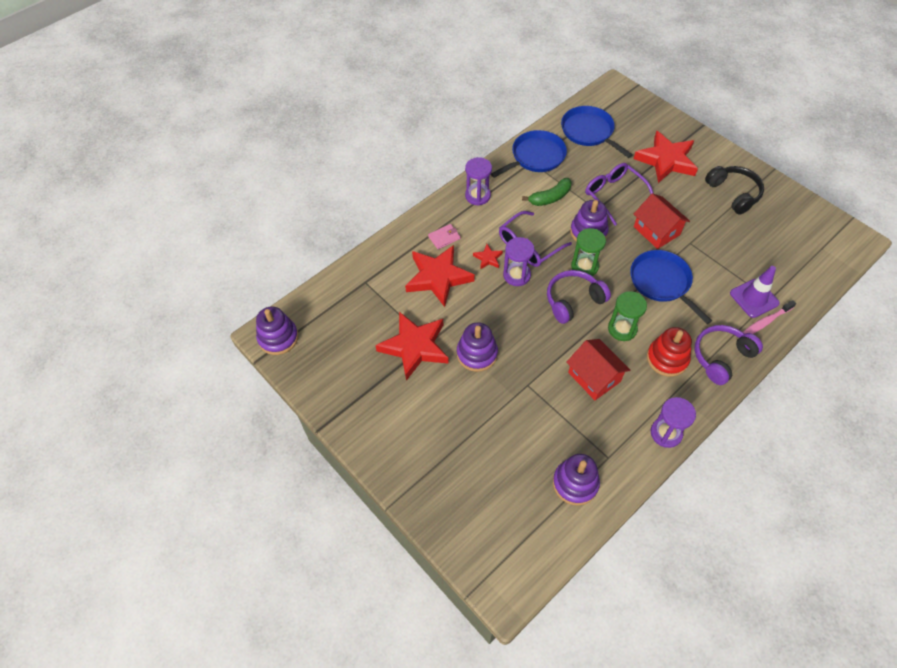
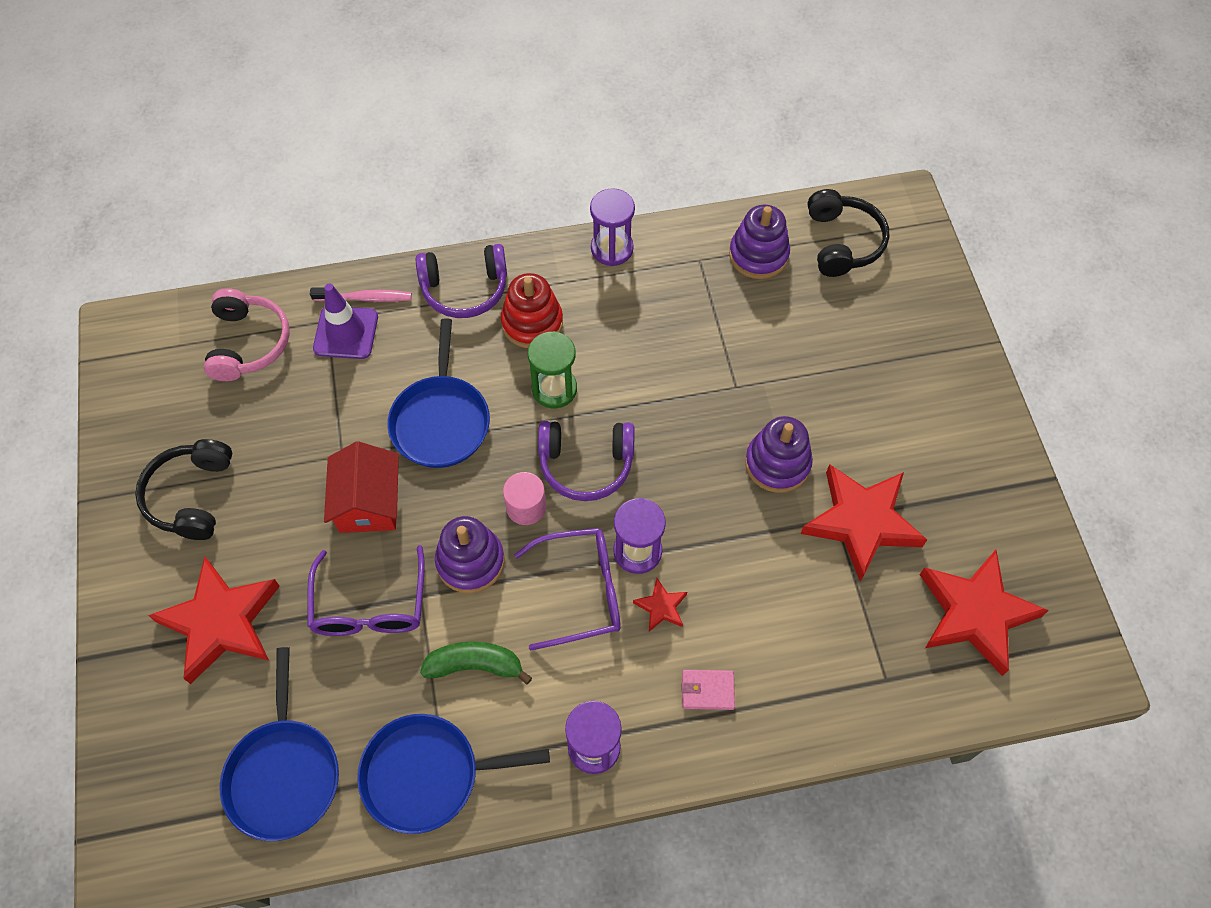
camera: 150 degrees left, 5 degrees up
(278, 338) = (1070, 654): purple stacking toy -> none
(438, 277) = (762, 618): red star -> red star (975, 613)
(528, 528) = (843, 242): none -> black headphones
(584, 266) = (526, 507): green hourglass -> pink cylinder
(594, 377) = (643, 351): red house -> none
(792, 267) = (249, 343): none -> pink headphones

